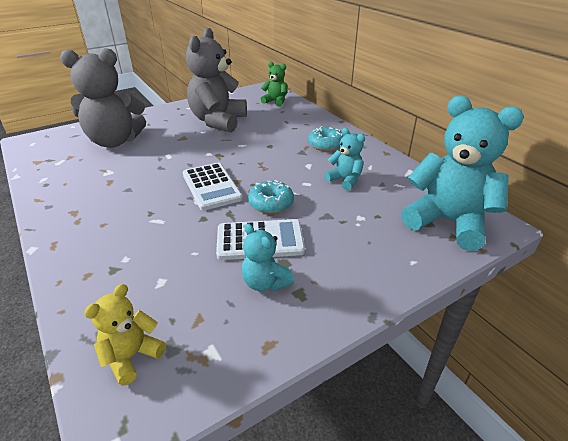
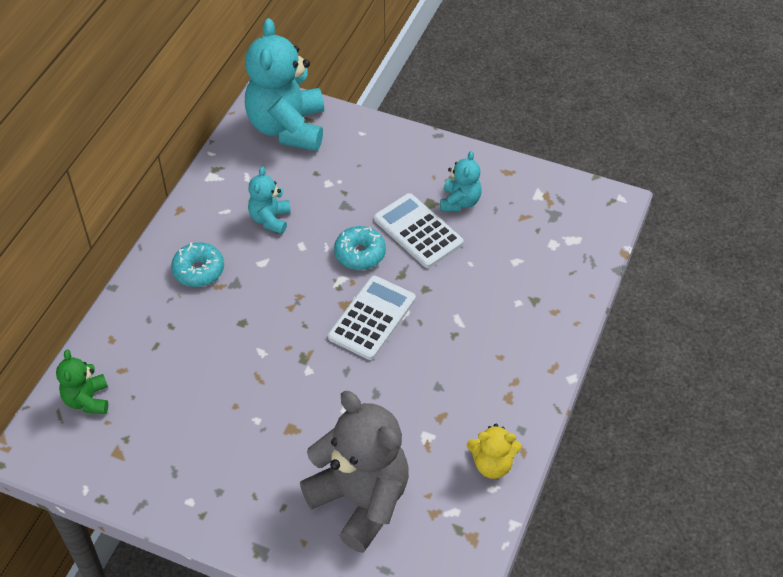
camera: 125 degrees left, 15 degrees up
(131, 356) = (578, 229): yellow teddy bear -> yellow teddy bear (492, 464)
(218, 121) = (212, 425): grey teddy bear -> none

